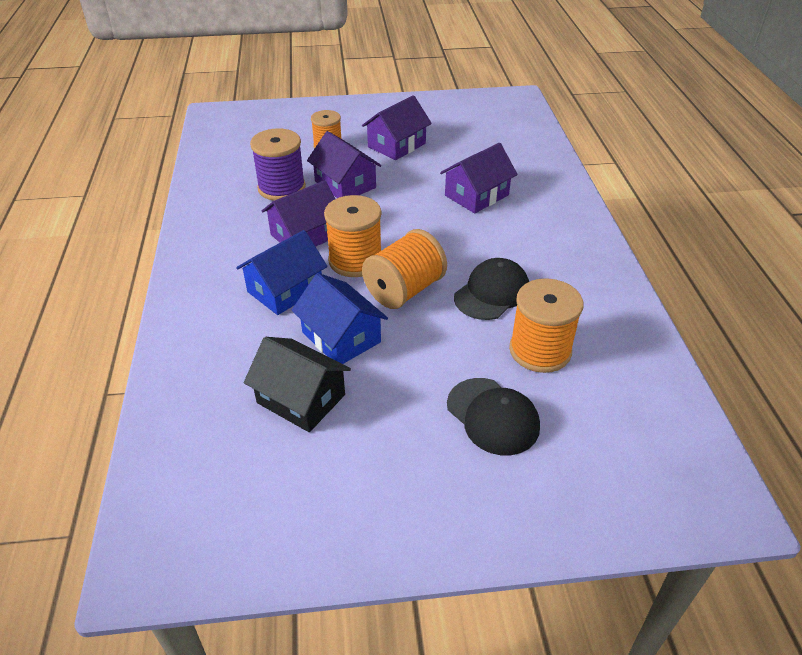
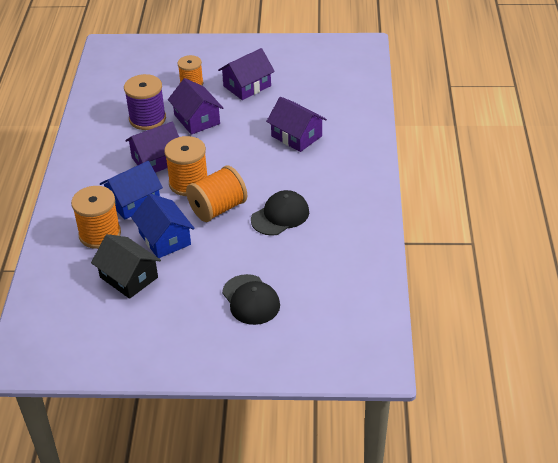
camera: 10 degrees right, 0 degrees up
(476, 195) = (296, 136): purple house -> purple house turned 75 degrees clockwise
(540, 350) = (299, 260): orange spool -> orange spool (100, 234)

